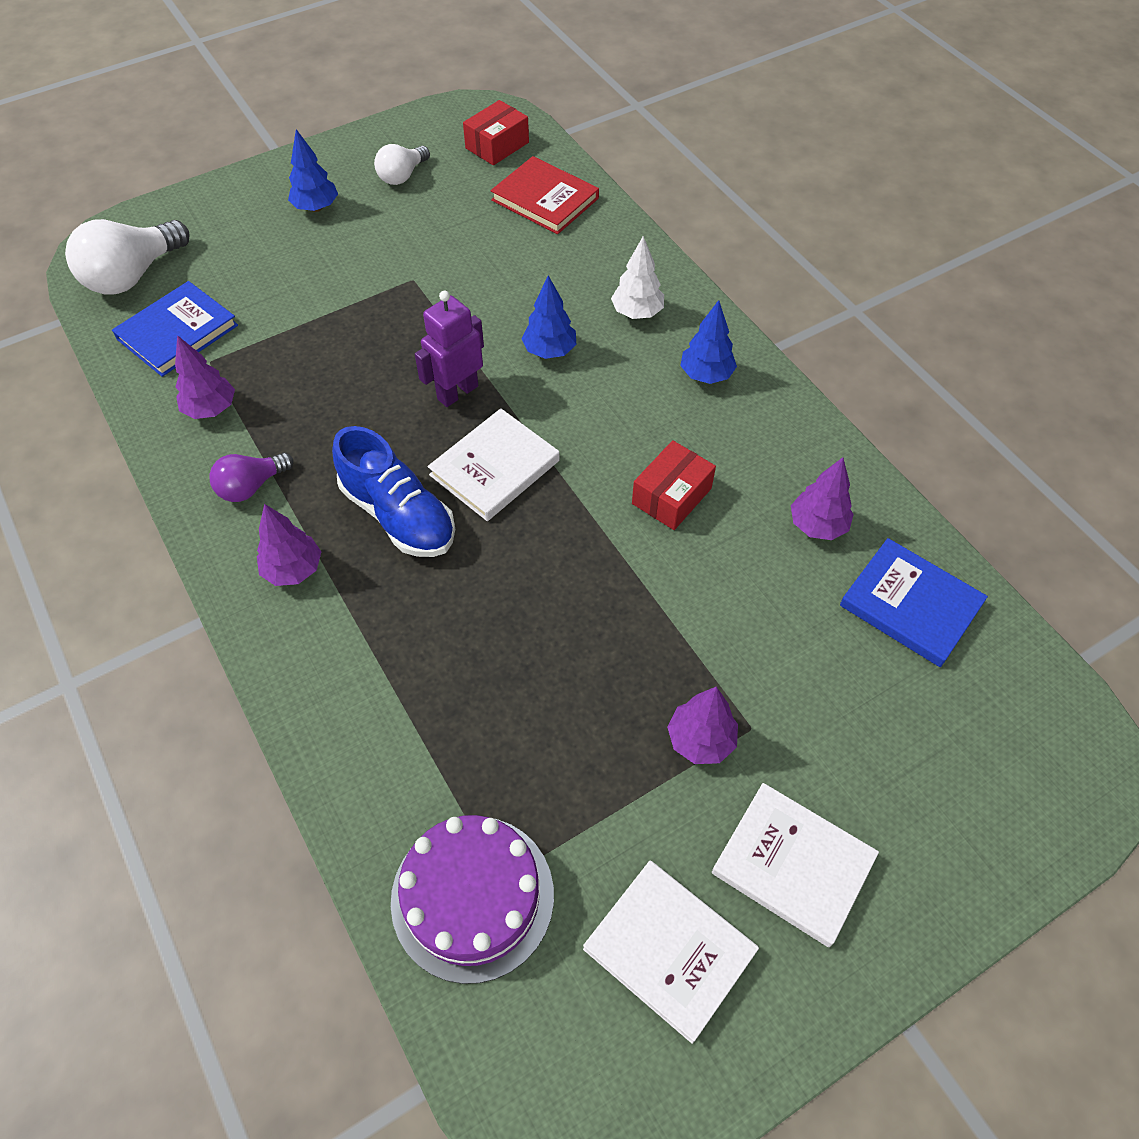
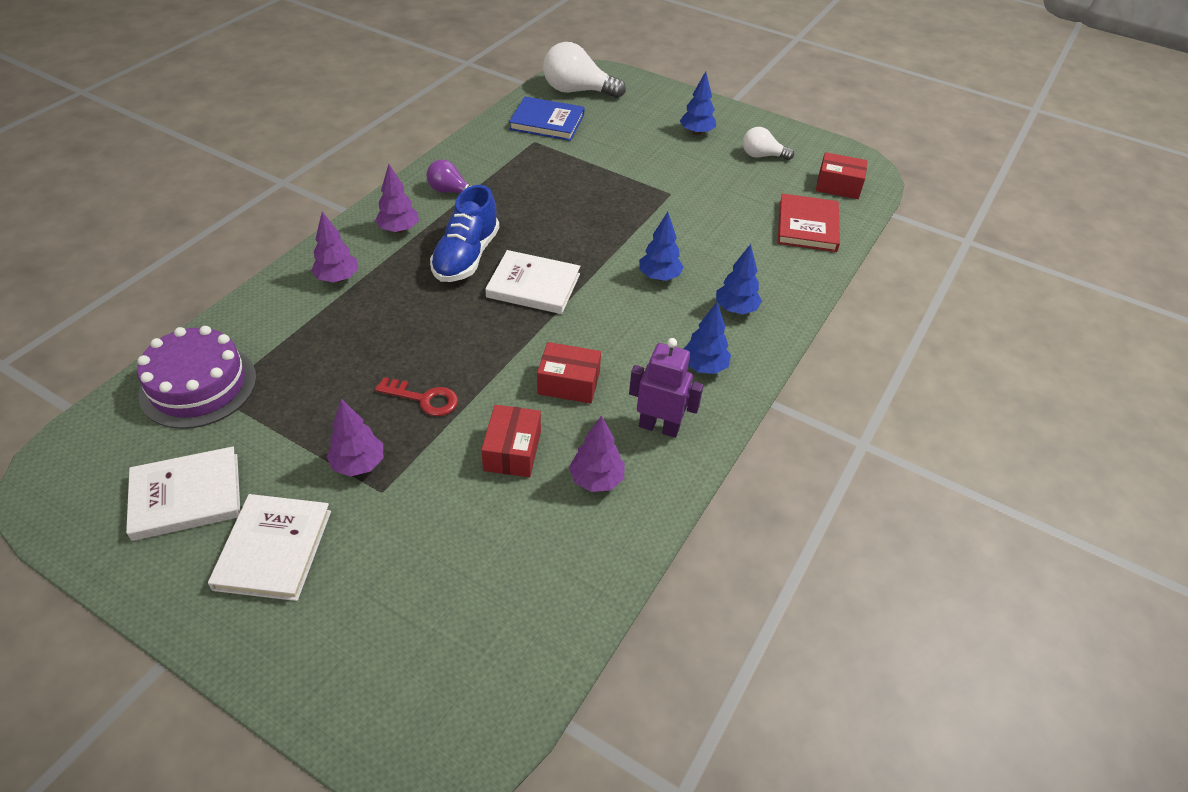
camera: 60 degrees right, 10 degrees down
(211, 409) = (498, 155): purple tree -> purple tree (338, 278)
(457, 392) = (586, 247): purple robot -> purple robot (659, 427)
(627, 641) = (424, 399): none -> red key
(637, 313) = (736, 309): white tree -> blue tree
(669, 950) = (186, 496): white book -> white book turned 60 degrees clockwise
(746, 583) = (512, 451): none -> red box
(910, 605) = (551, 566): blue book -> none

